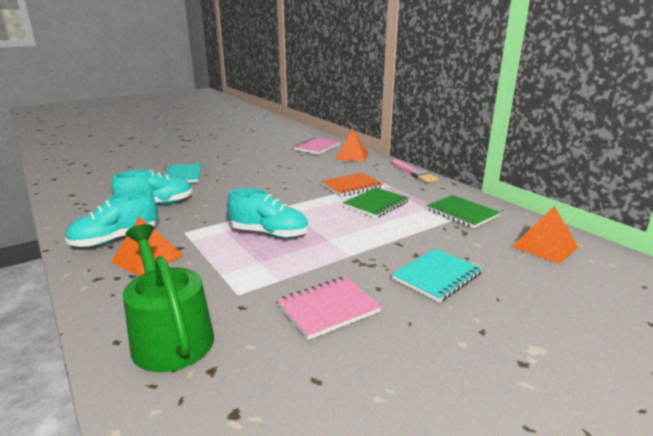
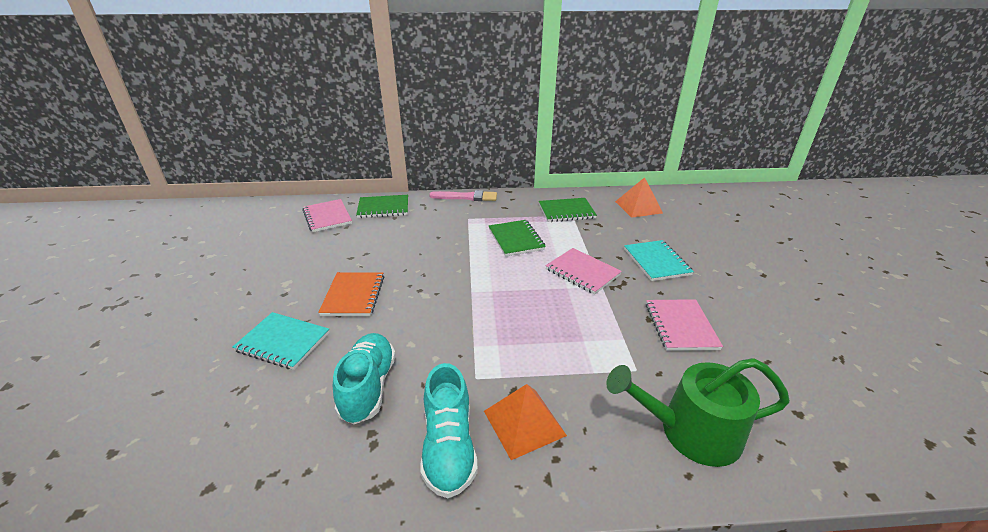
camera: 60 degrees left, 10 degrees up
(269, 233) = (528, 317): turquoise shoe -> none
(351, 156) = (383, 208): orange pyramid -> green notebook
(352, 186) = (463, 236): orange notebook -> orange notebook (353, 295)
(362, 241) = (582, 272): none -> pink notebook

